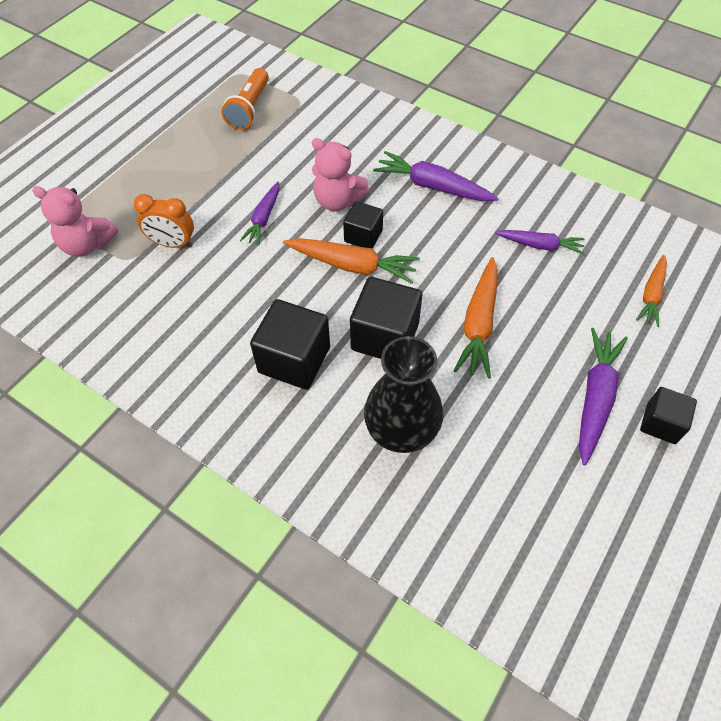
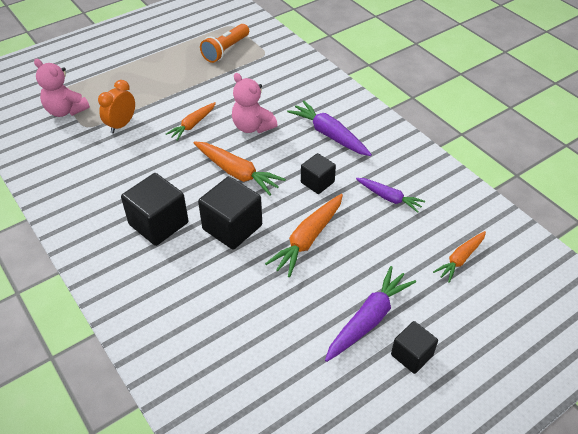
camera: 20 degrees right, 10 degrees down
(173, 244) = (121, 125): orange clock -> orange clock turned 90 degrees clockwise
(263, 218) = (193, 125): purple carrot -> orange carrot
(363, 236) = (257, 155): black cube -> black cube (317, 182)
(401, 429) = (207, 294): black vase -> none

